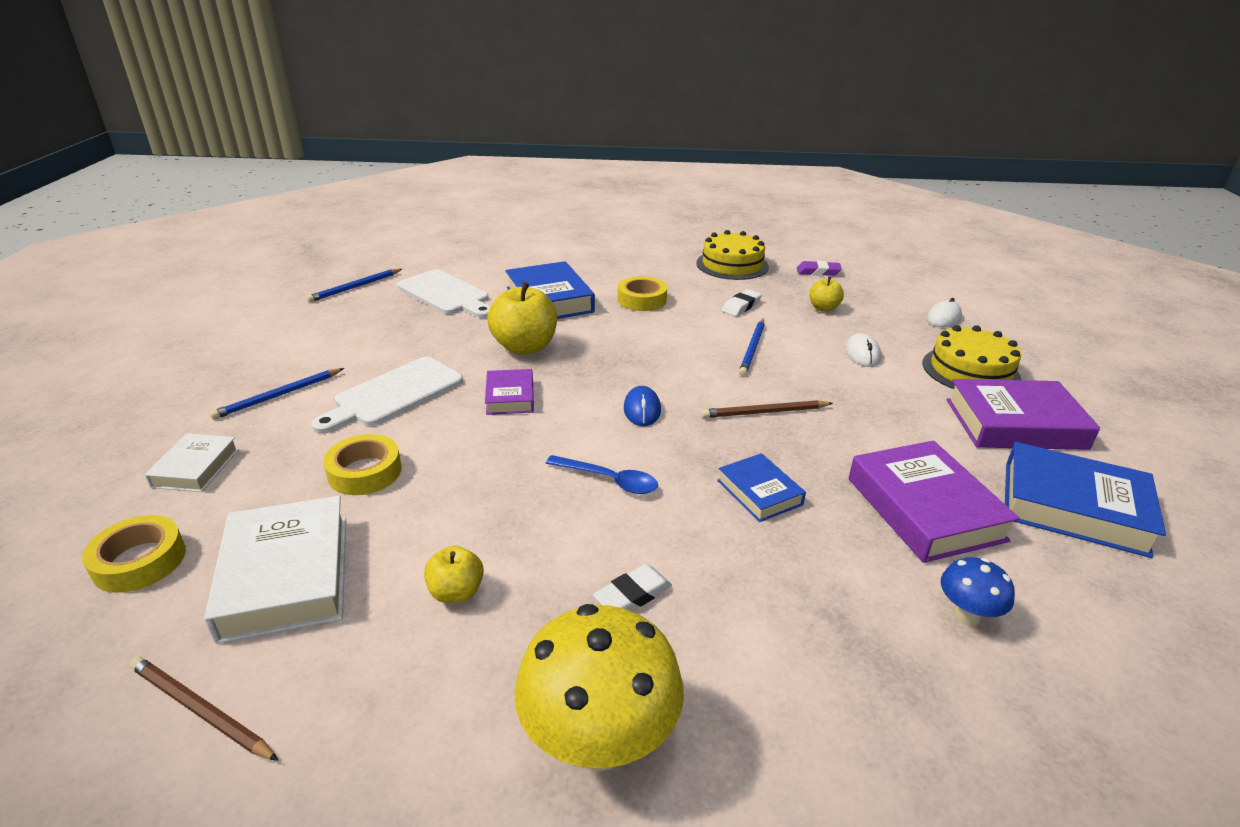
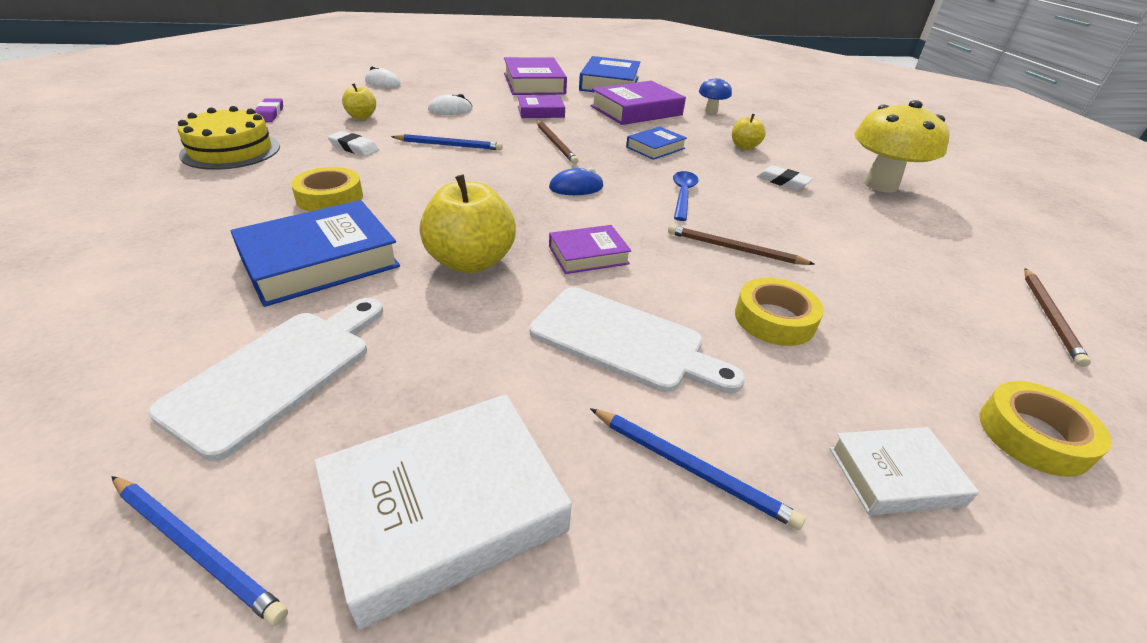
camera: 105 degrees left, 5 degrees up
(286, 576) = (927, 322): white book -> white book (445, 510)
(456, 592) = (847, 239): yellow apple -> yellow apple (744, 147)
(479, 484) = (735, 249): none -> brown pencil
(880, 415) = (540, 112): none -> purple book
(970, 371) = (469, 85): yellow cake -> none

